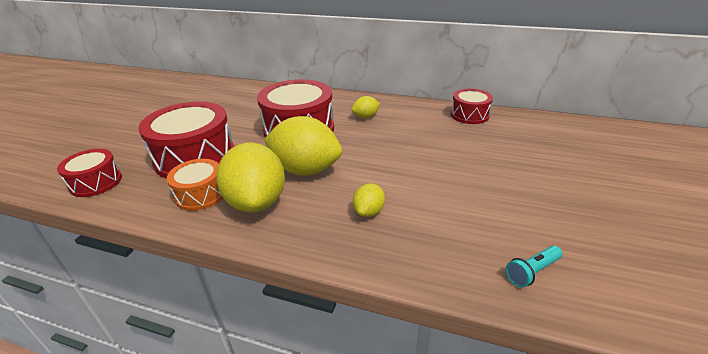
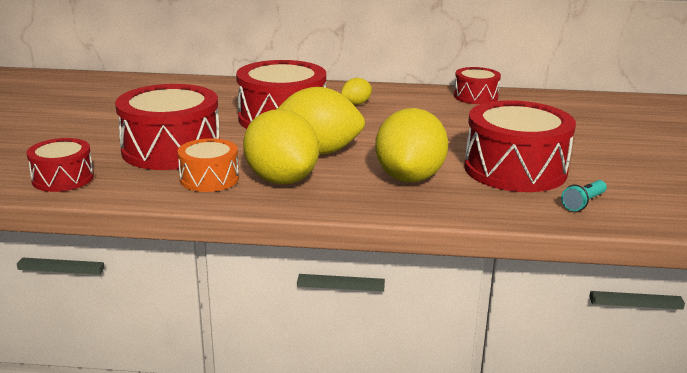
camera: 15 degrees left, 10 degrees down
(369, 212) = (409, 178): yellow lemon -> yellow lemon, size x2.13
(474, 211) = (515, 169): none -> red drum

